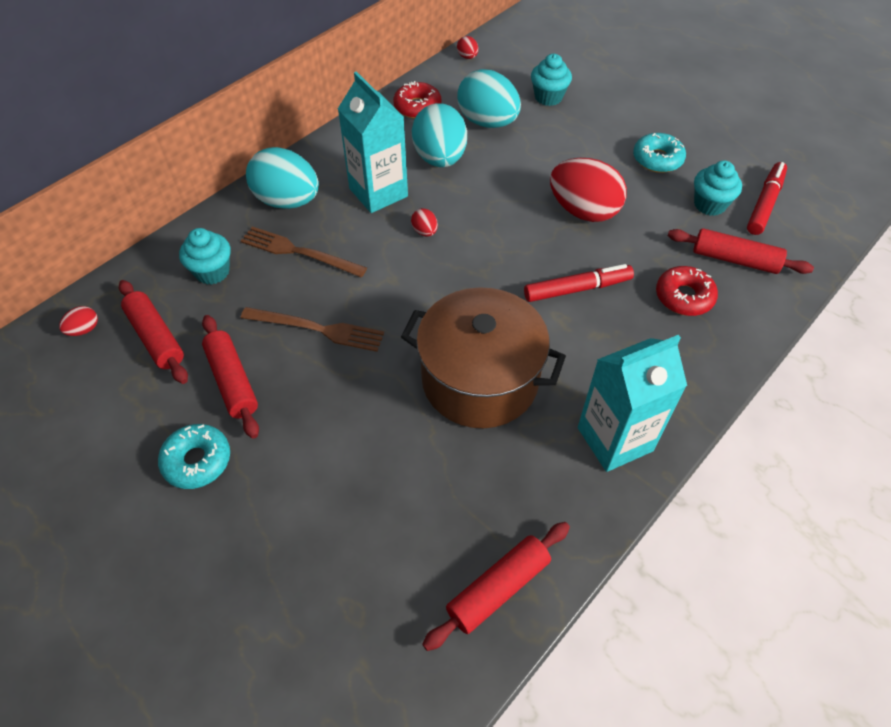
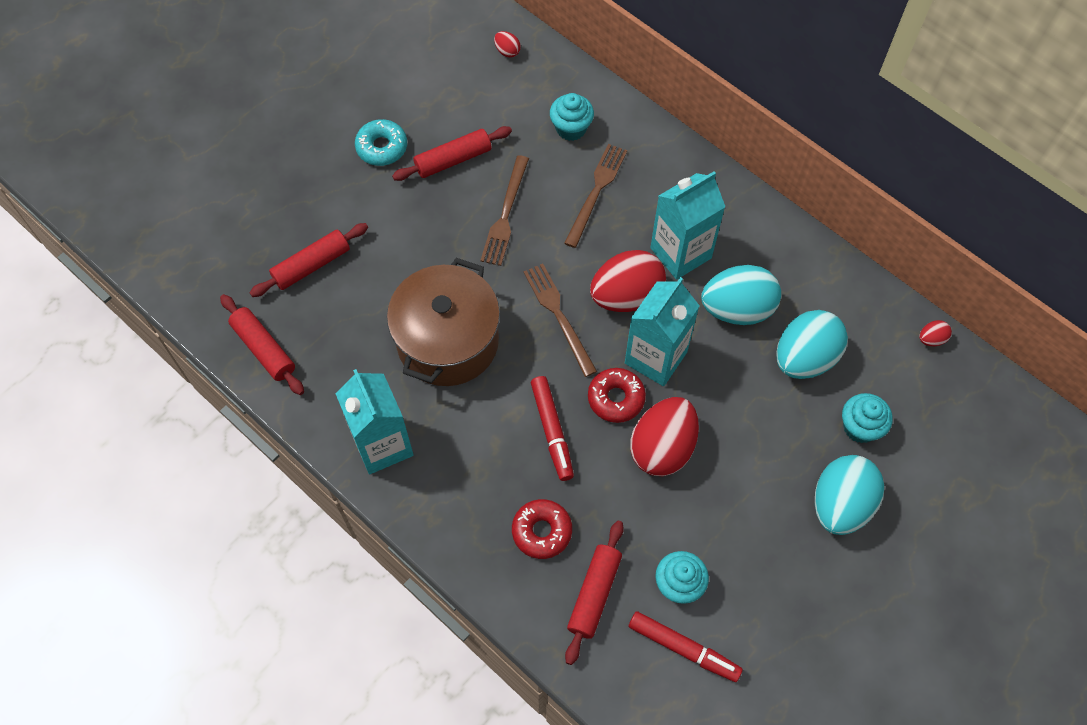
camera: 90 degrees right, 10 degrees up
(156, 337) = (498, 100): red rolling pin -> red rolling pin (311, 265)
(287, 201) = (664, 175): turquoise egg -> turquoise egg (840, 504)
(417, 107) = (825, 285): red donut -> red donut (616, 398)
(425, 231) = (626, 296): red egg -> red egg, size x2.38
(447, 283) = (558, 316): none -> brown fork
(491, 213) = (655, 357): none -> turquoise carton
(657, 159) = (753, 539): turquoise donut -> none

